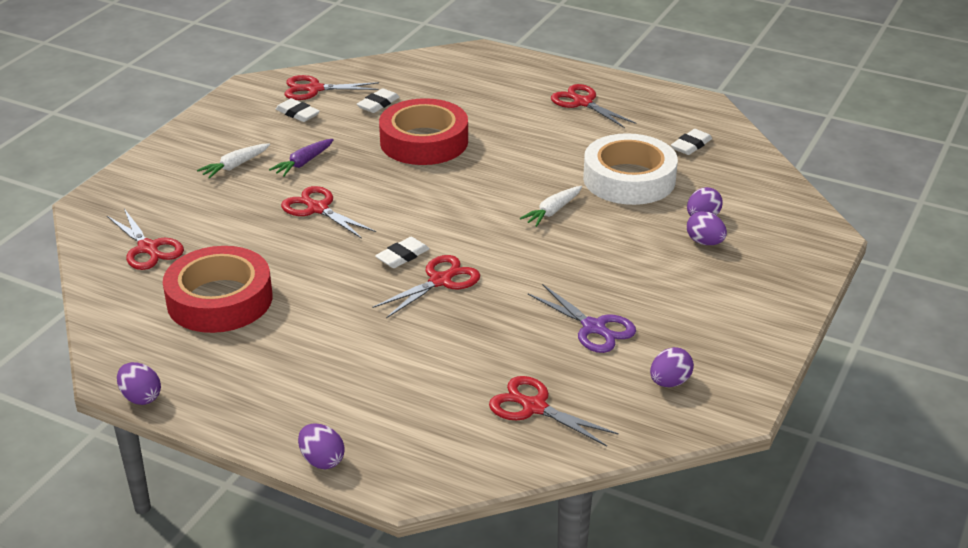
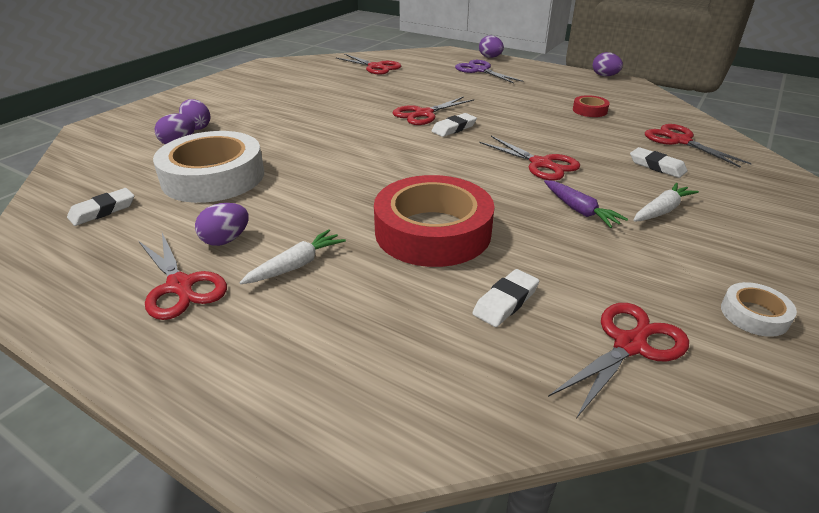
camera: 175 degrees left, 0 degrees up
(220, 300) = (589, 110): red tape -> red tape, size x0.43
(231, 104) = (754, 315): none -> white tape
(297, 113) = (629, 289): white eraser -> white eraser (657, 166)
(303, 163) = (579, 210): purple carrot -> purple carrot turned 105 degrees clockwise
(314, 89) = (629, 345): red scissors -> red scissors turned 45 degrees counterclockwise
(552, 211) = (311, 153): white carrot -> white carrot (296, 265)
(593, 327) = (323, 90): purple scissors -> purple scissors (480, 70)
(669, 382) = (293, 71): purple egg -> purple egg (226, 240)

